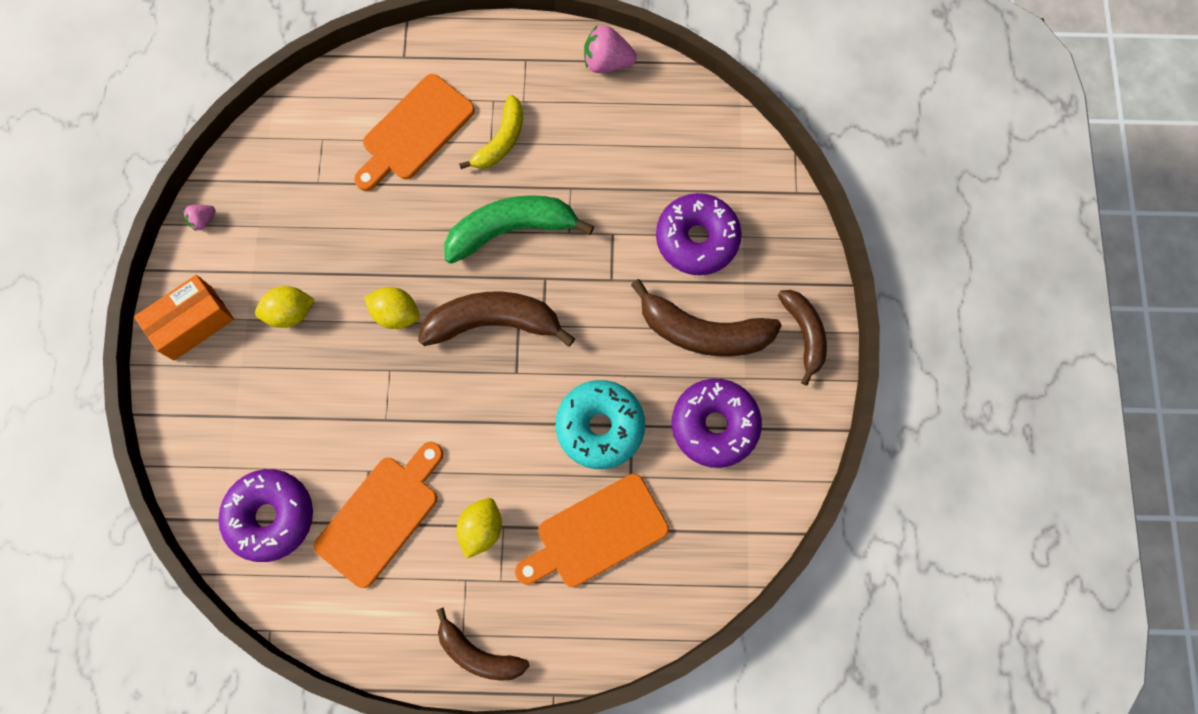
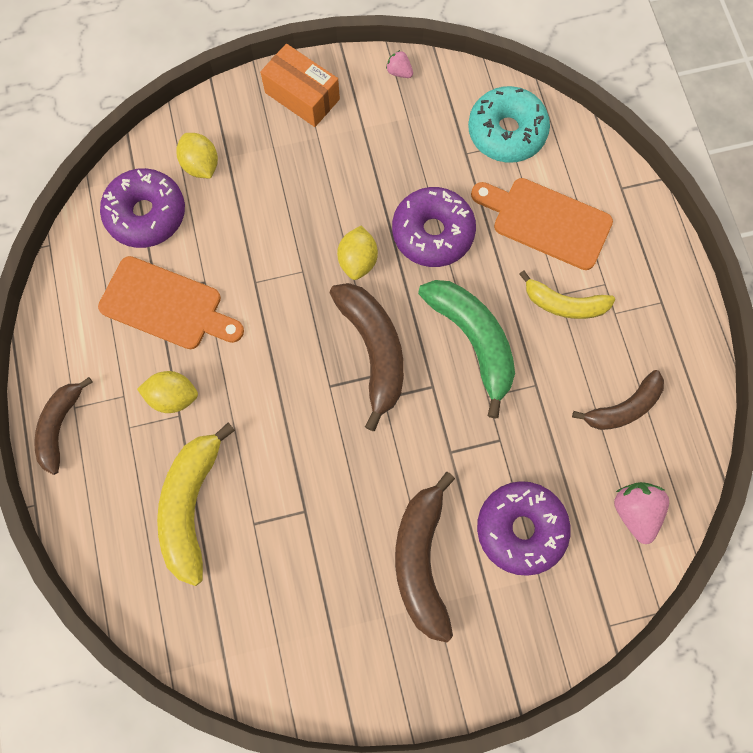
camera: 75 degrees right, 0 degrees up
(290, 313) = (333, 171): yellow lemon -> yellow lemon (201, 165)
(596, 533) = (191, 505): orange cutting board -> yellow banana
(600, 427) = (296, 481): turquoise donut -> turquoise donut (506, 132)
(607, 62) = (689, 384): pink strawberry -> pink strawberry (634, 511)
(714, 425) = (325, 596): purple donut -> purple donut (432, 233)
(804, 334) = (449, 671): brown banana -> brown banana (623, 408)

